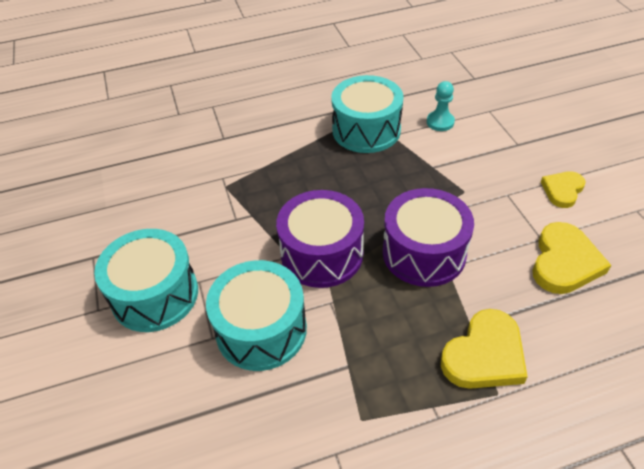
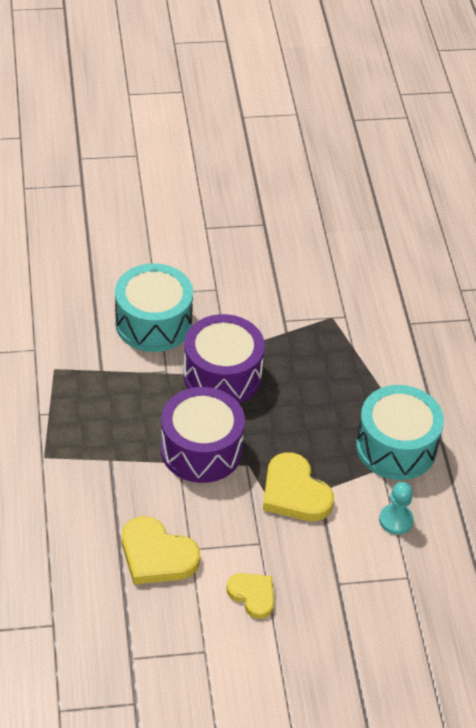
camera: 95 degrees right, 0 degrees up
(155, 295) = (210, 261): turquoise drum -> none
(484, 355) = (80, 459): yellow heart -> yellow heart (294, 492)

